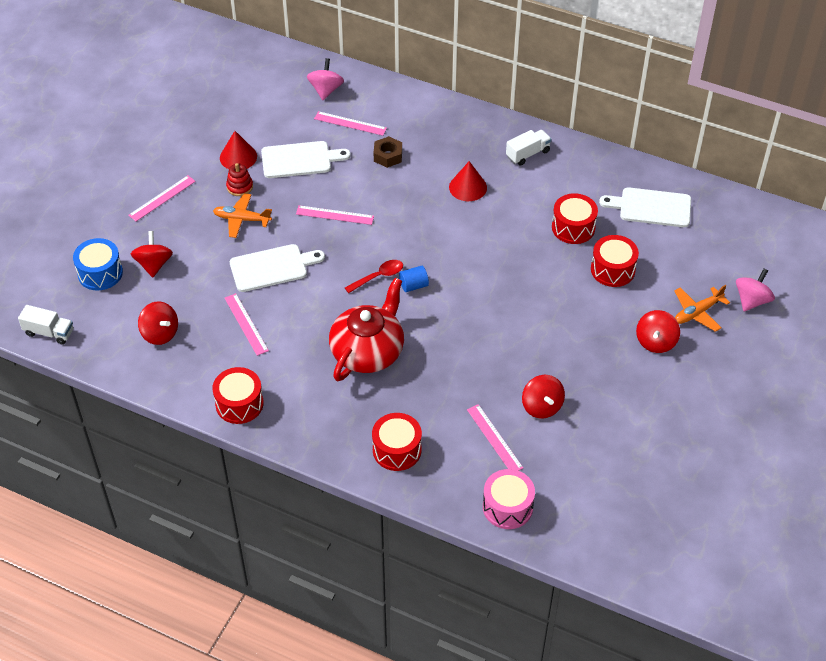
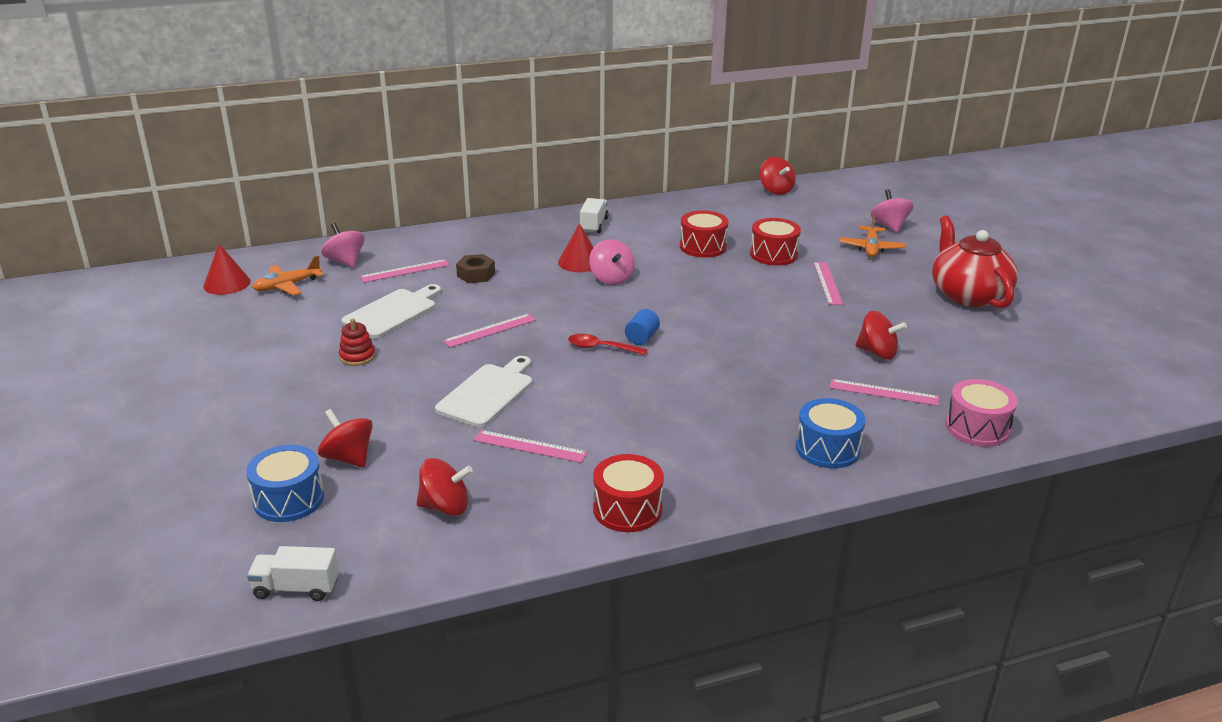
camera: 45 degrees left, 20 degrees down
(49, 332) = (296, 588): white truck -> white truck turned 150 degrees counterclockwise
(162, 198) = (277, 404): pink ruler -> pink ruler (827, 283)
(238, 157) = (321, 338): red cone -> red cone (227, 283)
(242, 219) = (398, 377): orange plane -> orange plane (287, 286)
(368, 351) = (680, 399): red teapot -> red teapot (968, 294)
(378, 276) = (601, 348): red spoon -> red spoon turned 90 degrees counterclockwise
(397, 450) = (827, 448): red drum -> blue drum
(467, 218) = (611, 278): none -> pink spinning top
(651, 207) = (736, 213): white cutting board -> none
(655, 342) = (876, 276): red spinning top -> red spinning top (775, 190)

